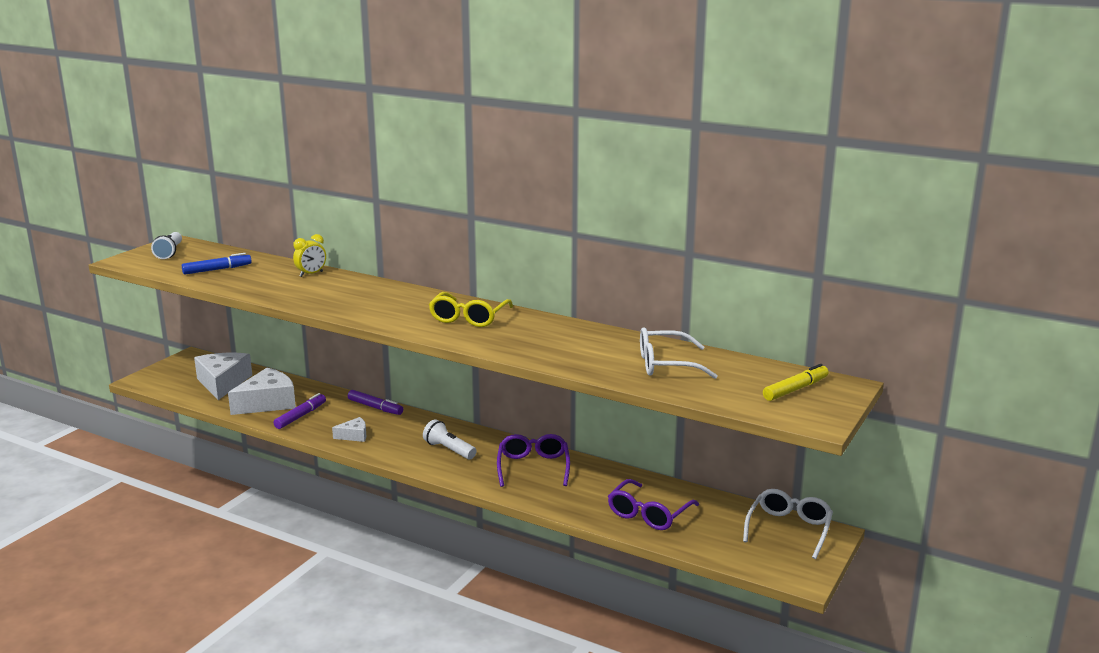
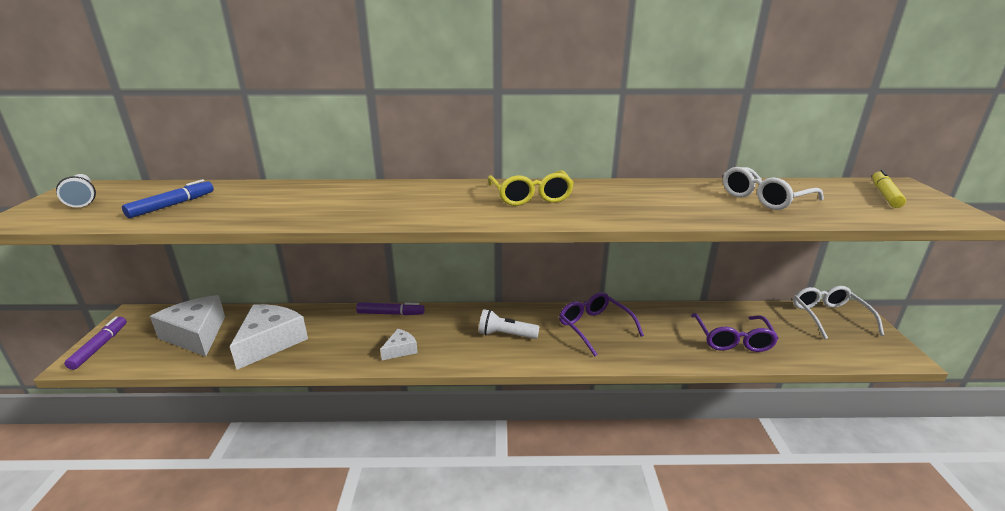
camera: 30 degrees left, 5 degrees up
(300, 416) = (322, 346): purple marker -> purple marker (99, 347)
(311, 274) = (300, 189): yellow clock -> none

